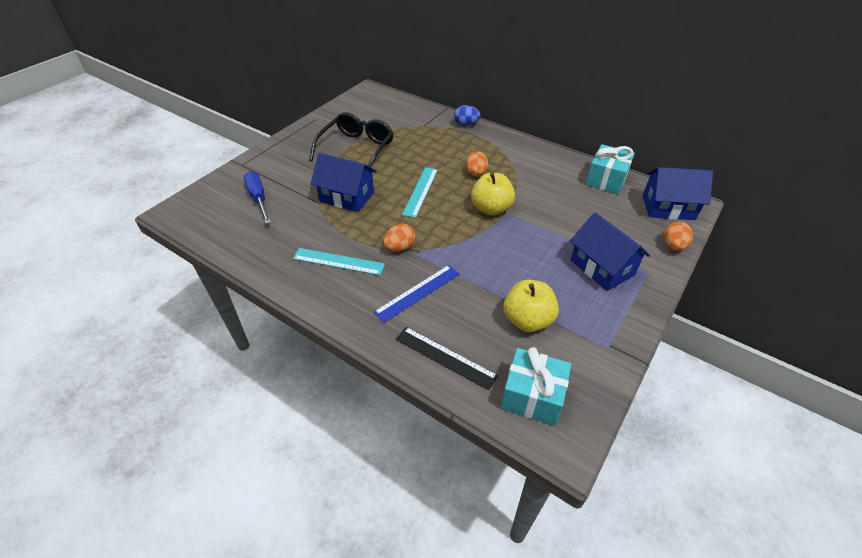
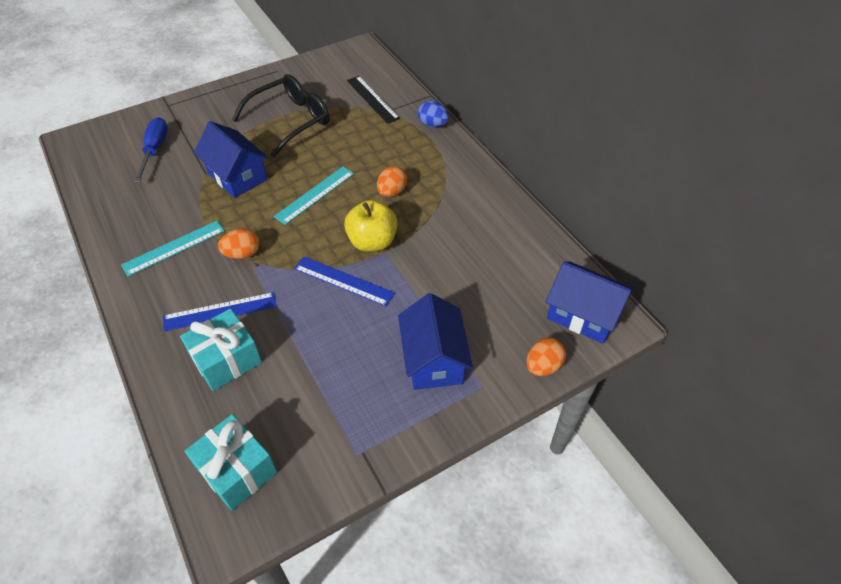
camera: 25 degrees right, 5 degrees up
(338, 261) = (174, 248): turquoise ruler -> turquoise ruler turned 75 degrees counterclockwise
(445, 357) = (190, 392): black ruler -> black ruler (372, 99)
(494, 240) = (343, 281): none -> blue ruler
(527, 320) = (301, 387): yellow apple -> none
(606, 180) = (537, 251): turquoise gift -> turquoise gift (226, 360)

